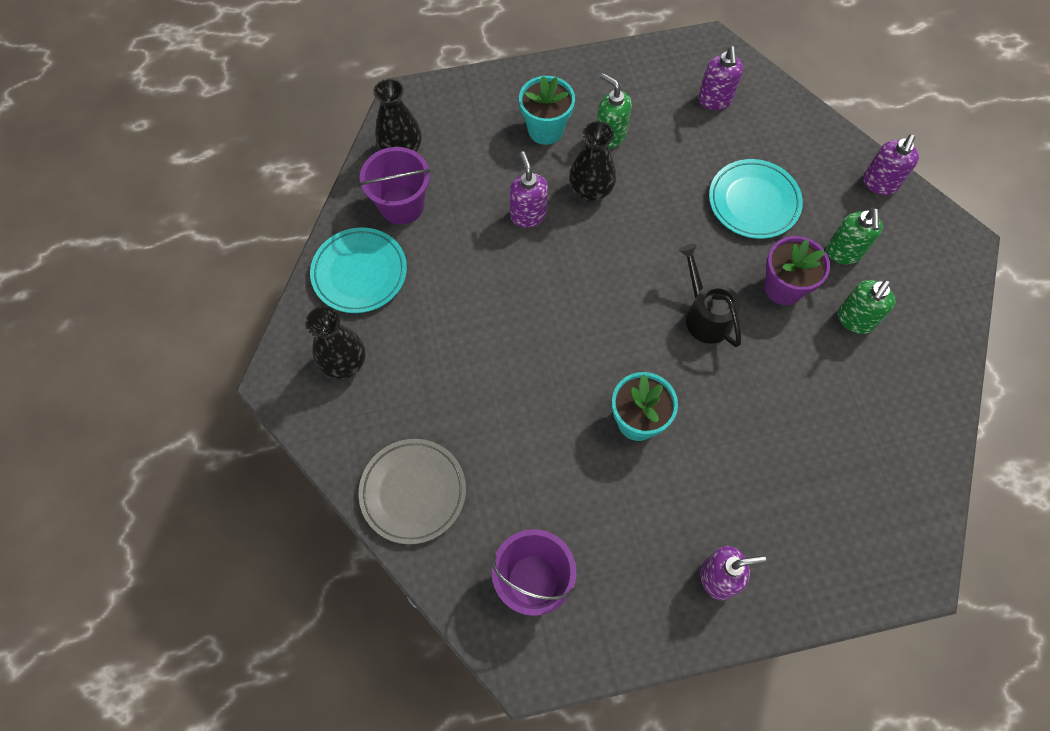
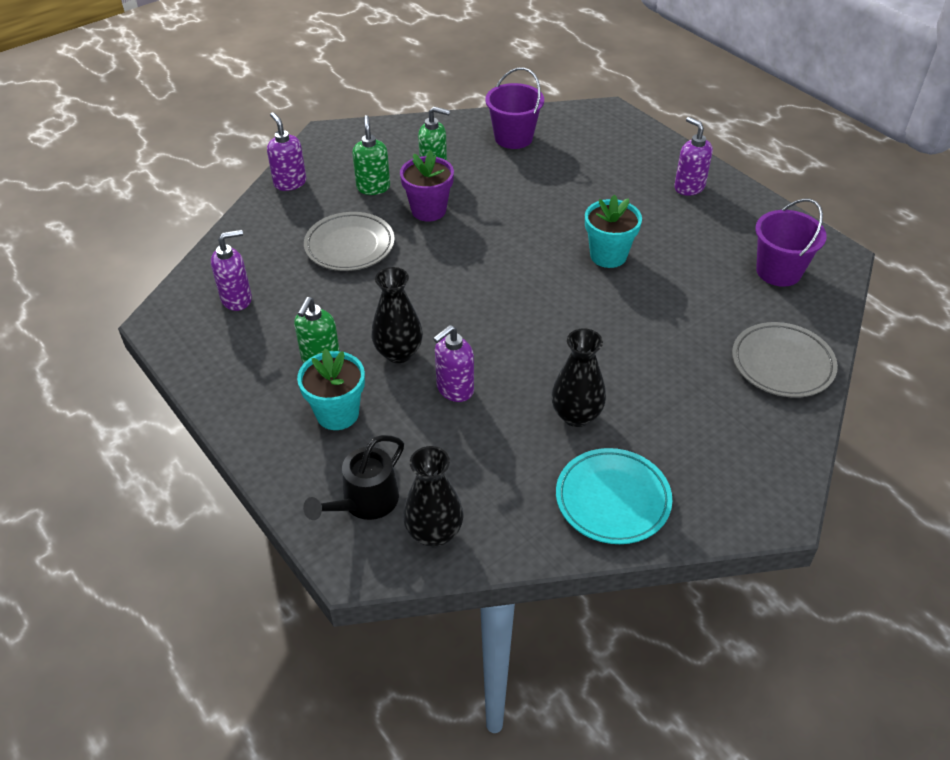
camera: 115 degrees left, 20 degrees down
(344, 364) = (716, 465): black vase -> black vase (576, 415)
(402, 205) = (507, 500): purple bucket -> purple bucket (513, 138)
(705, 315) = (484, 245): black watering can -> black watering can (364, 503)
(753, 202) = (349, 246): turquoise plate -> grey plate
(844, 252) = (373, 187): green soap dispenser -> green soap dispenser turned 75 degrees counterclockwise
(879, 183) = (290, 183): purple soap dispenser -> purple soap dispenser turned 120 degrees counterclockwise

